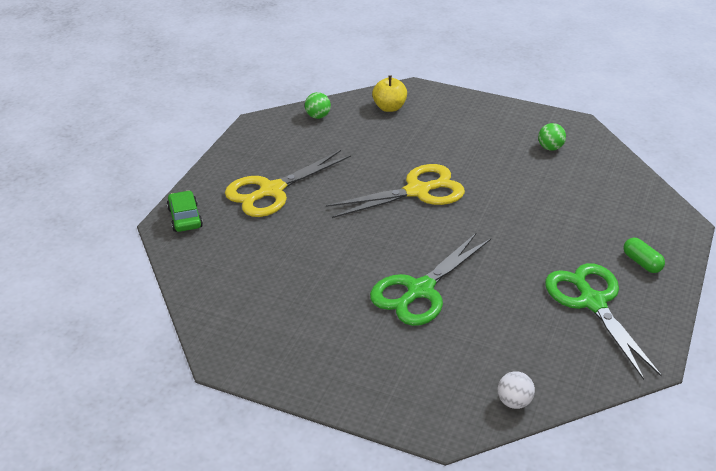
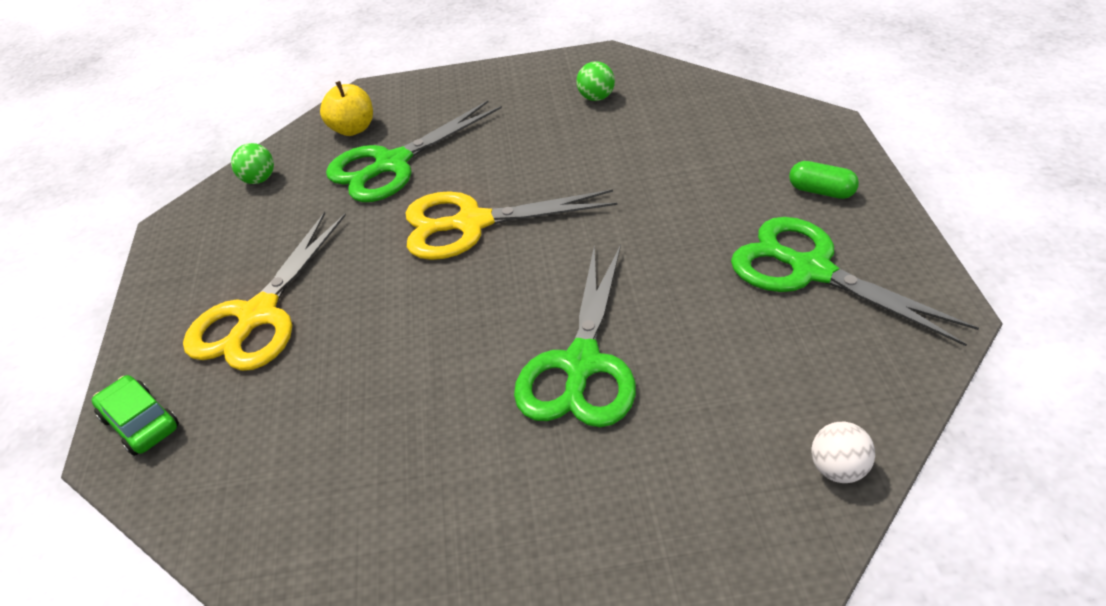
camera: 25 degrees left, 5 degrees up
(397, 138) = (392, 164): none -> green scissors
(417, 191) = (472, 223): yellow scissors -> yellow scissors turned 135 degrees counterclockwise

